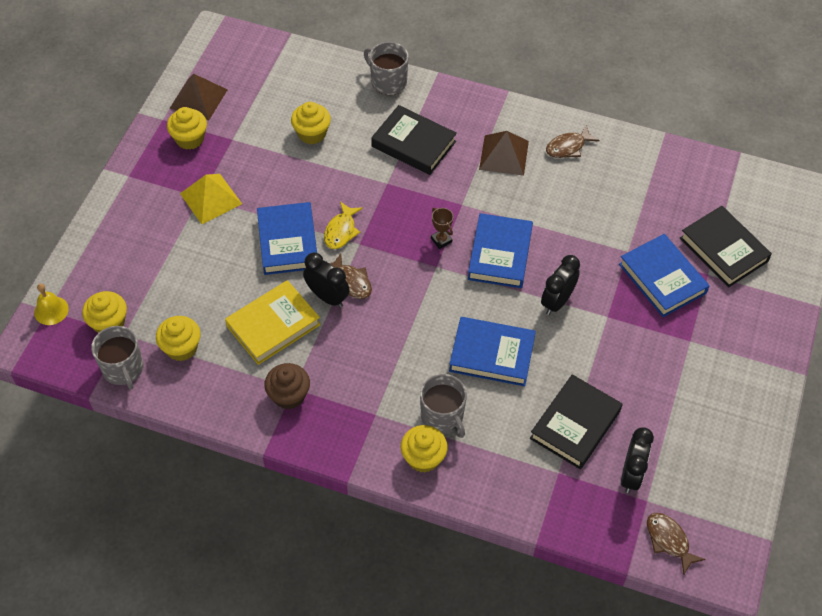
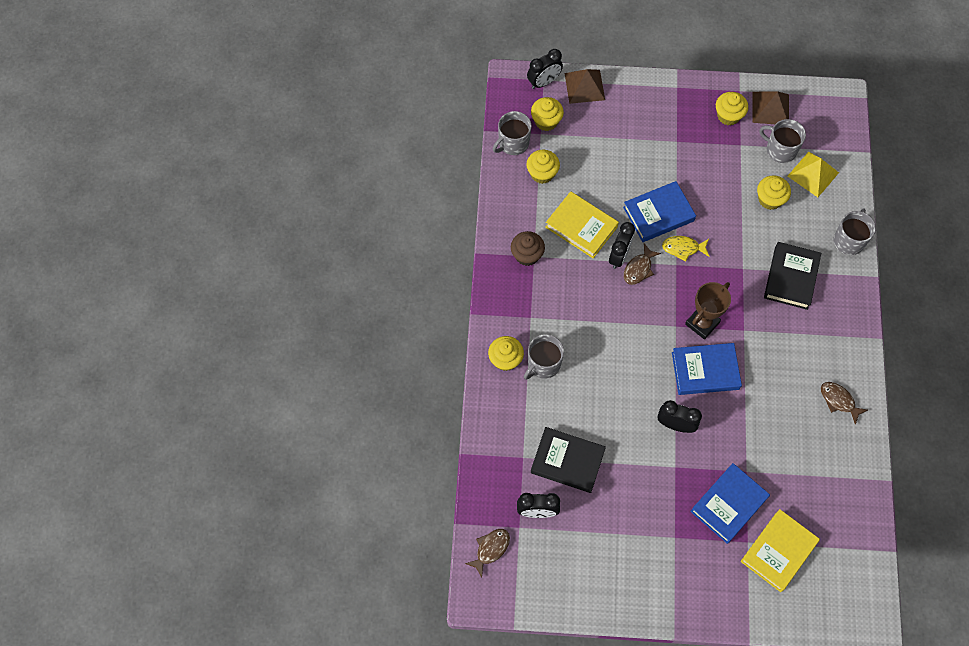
camera: 75 degrees right, 10 degrees up
(51, 310) = (544, 82): yellow bell -> black clock
(211, 198) = (678, 149): yellow pyramid -> yellow pyramid (813, 174)
(254, 106) = (780, 150): none -> grey mug
(441, 240) = (702, 323): brown trophy -> brown trophy, size x1.90
(492, 354) = (609, 386): blue book -> none
(504, 155) = (808, 350): brown pyramid -> brown pyramid (584, 86)
(723, 250) = (778, 551): black book -> yellow book

